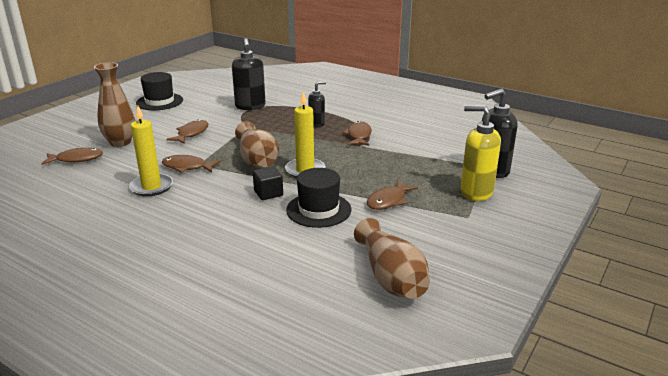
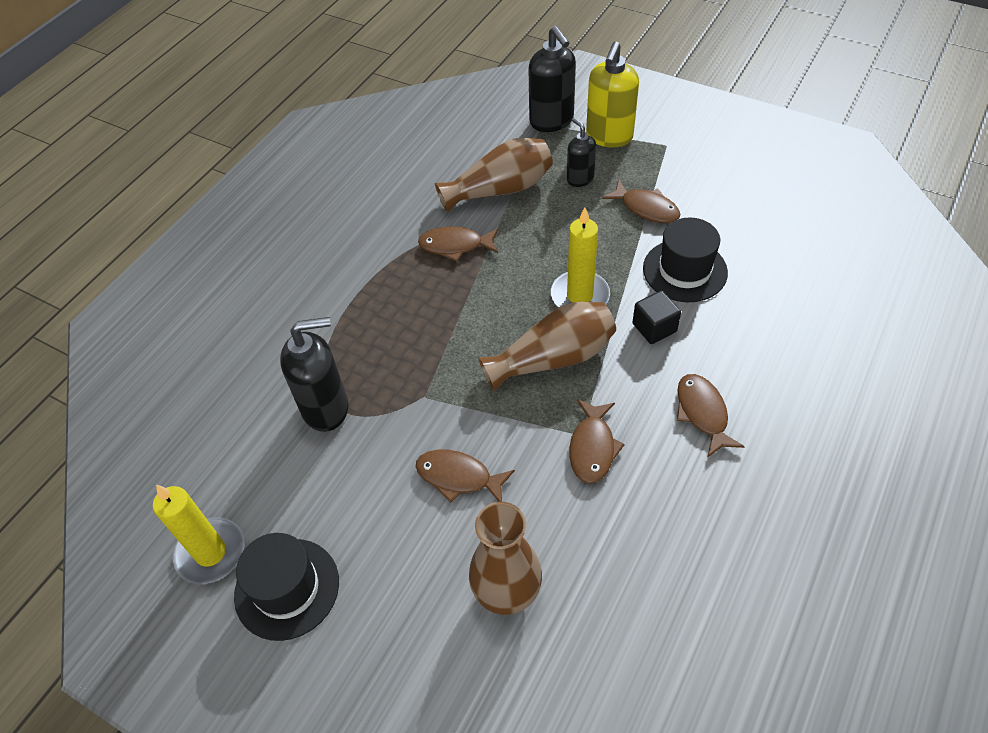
camera: 90 degrees left, 25 degrees up
(76, 159) = (589, 647): brown fish -> brown fish (702, 413)
(151, 187) = (668, 479): yellow candle -> yellow candle (211, 552)
(317, 123) = (409, 300): black soap dispenser -> black soap dispenser (580, 179)
(390, 277) = (800, 203): brown vase -> brown vase (500, 190)

